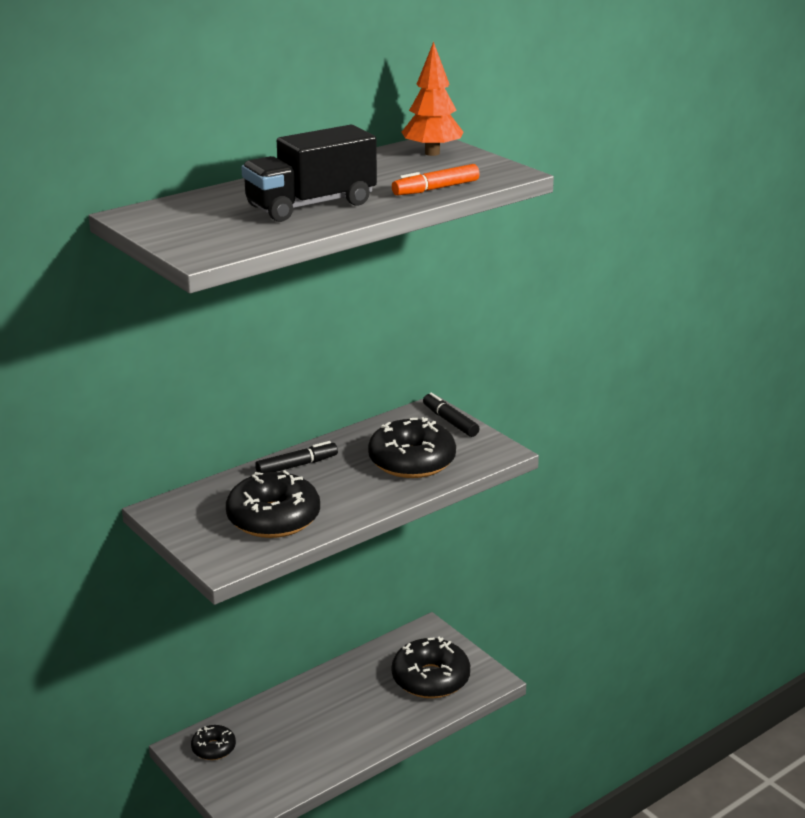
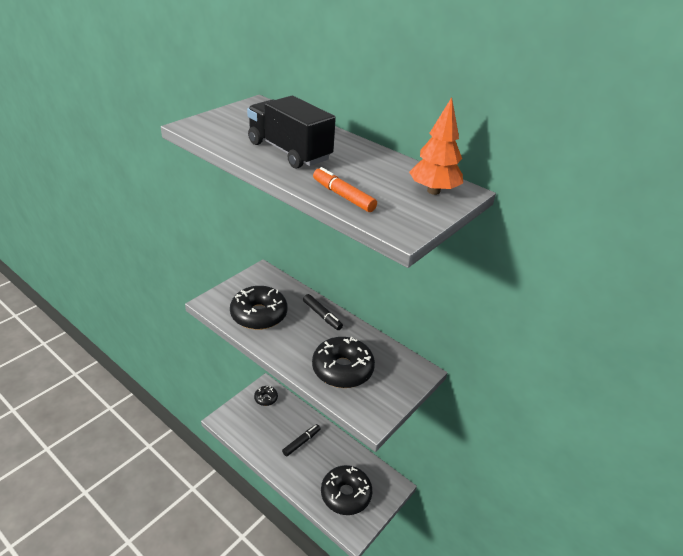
camera: 75 degrees right, 10 degrees up
(450, 421) = (407, 384): black marker -> black marker (301, 442)

